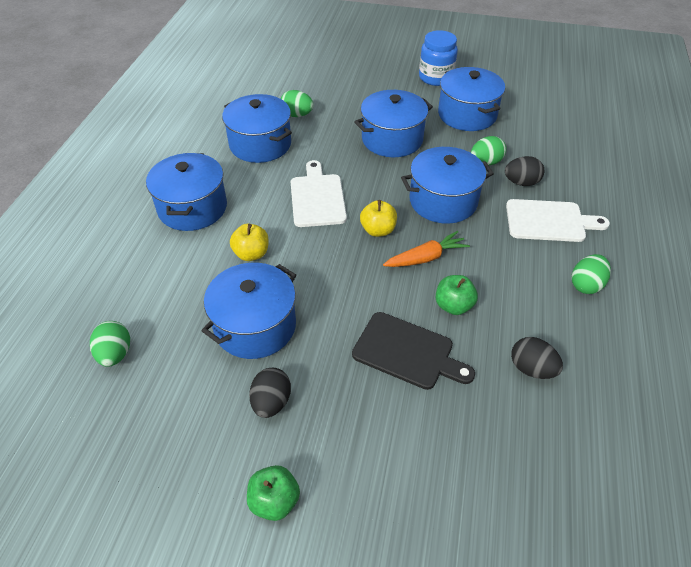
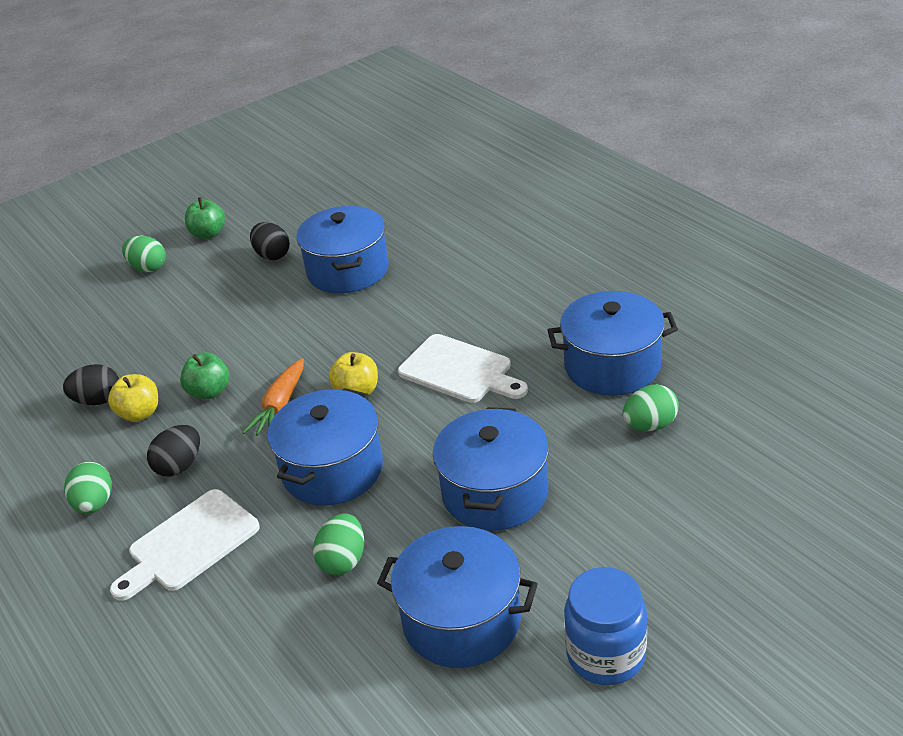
camera: 135 degrees right, 10 degrees down
(115, 354) = (411, 200): green egg -> green egg (148, 268)
(192, 208) = (544, 280): blue pot -> none
(251, 254) = (432, 296): yellow apple -> yellow apple (140, 413)
(407, 352) = (212, 339): black cutting board -> none
(521, 182) = (269, 569): black egg -> black egg (179, 466)

